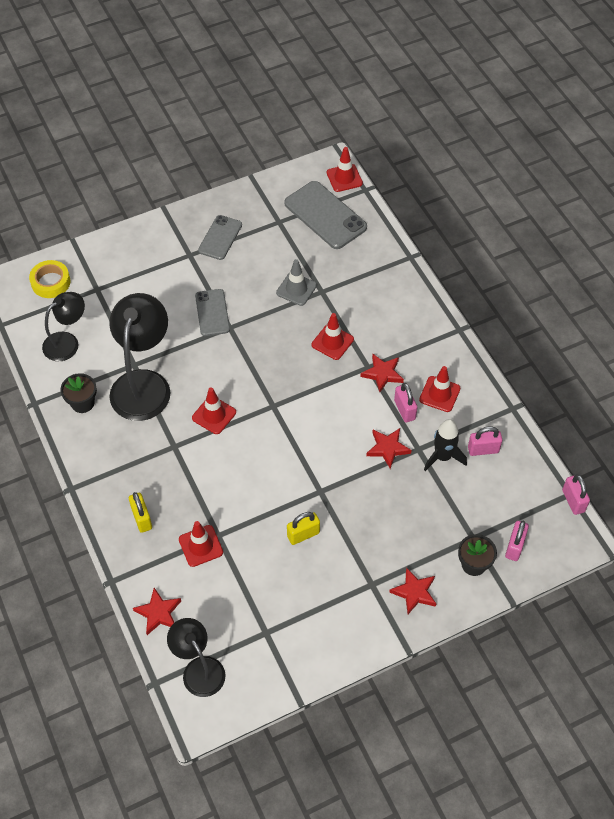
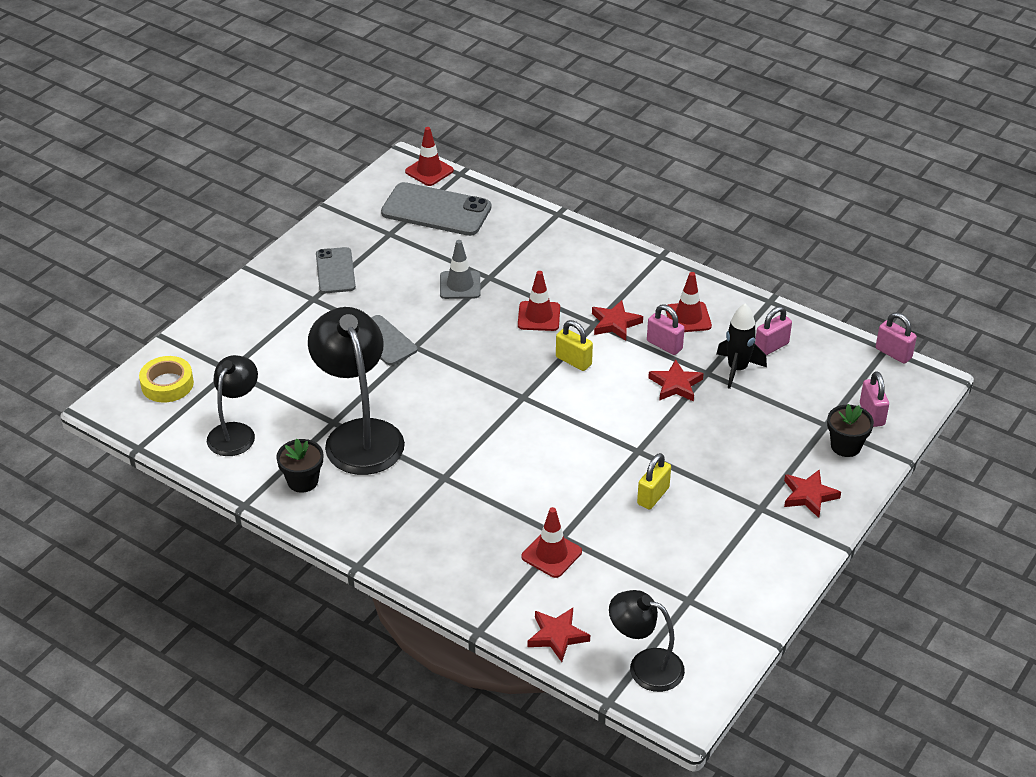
camera: 30 degrees left, 15 degrees down
(142, 518) = (464, 558): yellow padlock -> yellow padlock (573, 361)
(214, 415) = (465, 431): red traffic cone -> none

